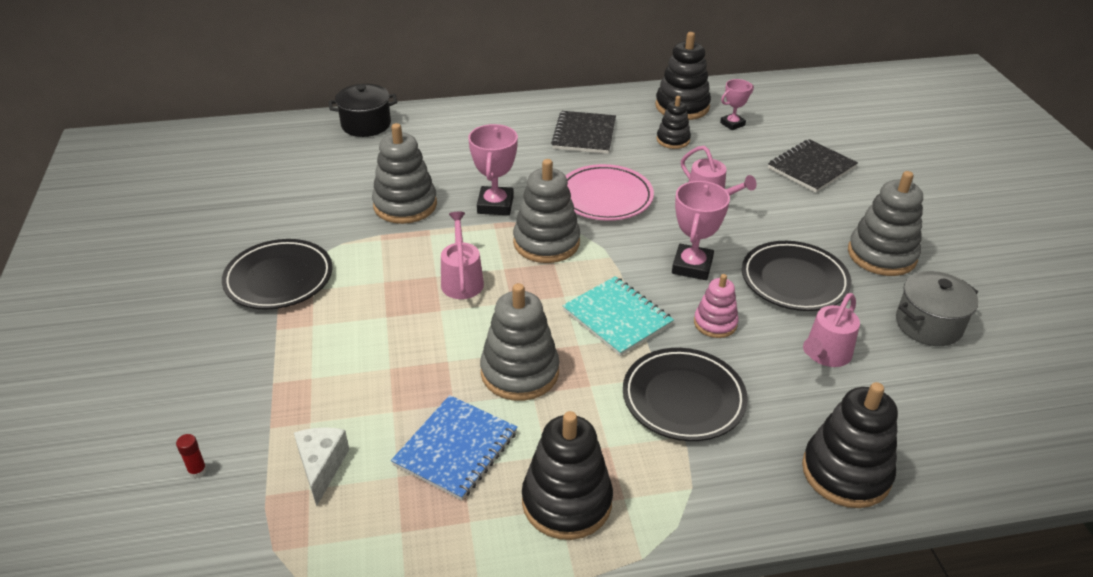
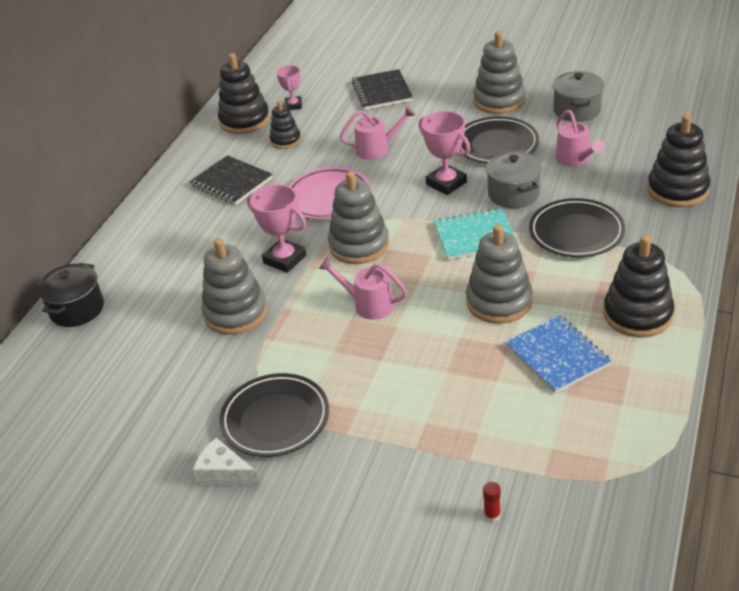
camera: 55 degrees left, 0 degrees up
(322, 467) = (533, 435): white cheese -> white cheese (225, 475)
(715, 323) = (513, 194): pink stacking toy -> grey pot

